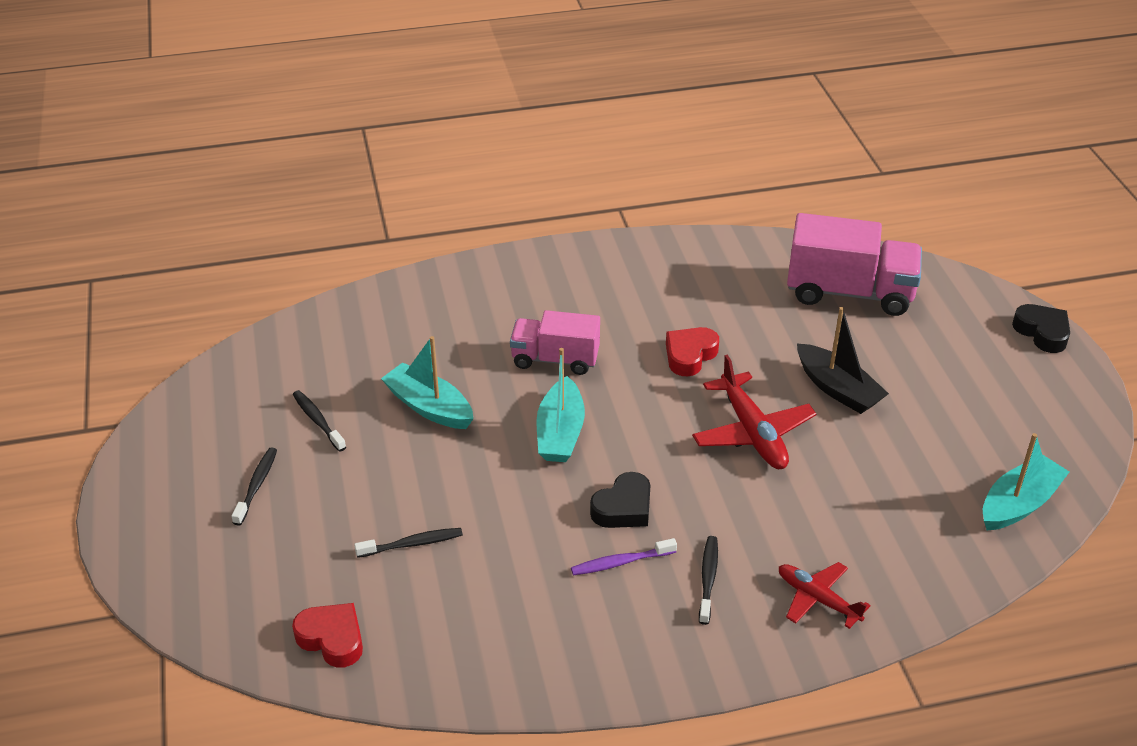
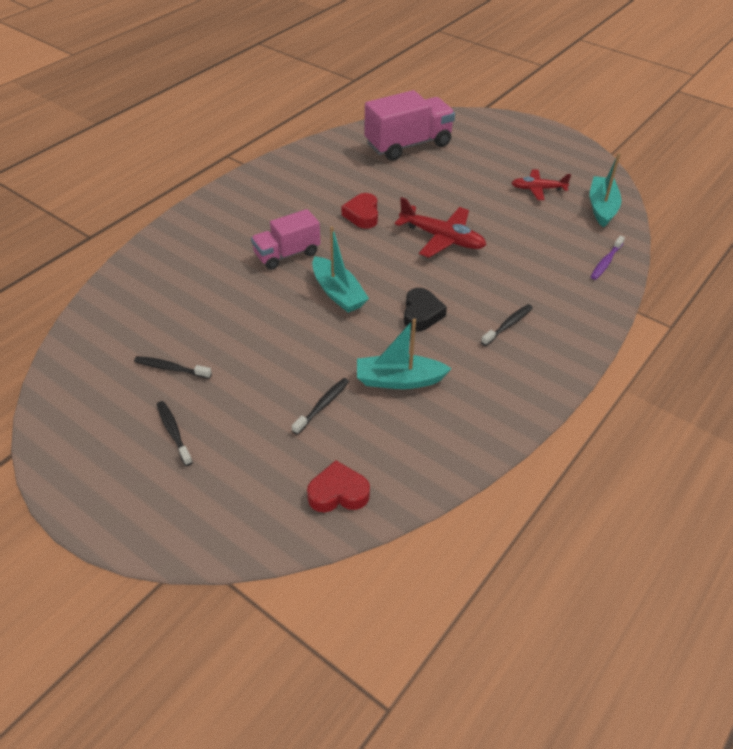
camera: 40 degrees left, 5 degrees up
(429, 407) = (239, 320): turquoise boat -> turquoise boat (399, 380)
(620, 562) = (454, 343): purple toothbrush -> purple toothbrush (606, 262)
(708, 579) = (508, 325): black toothbrush -> black toothbrush turned 75 degrees clockwise
(817, 599) = (570, 303): red plane -> red plane (538, 189)
(837, 389) = (458, 195): black boat -> none
(1042, 332) = (519, 124): black heart -> none

